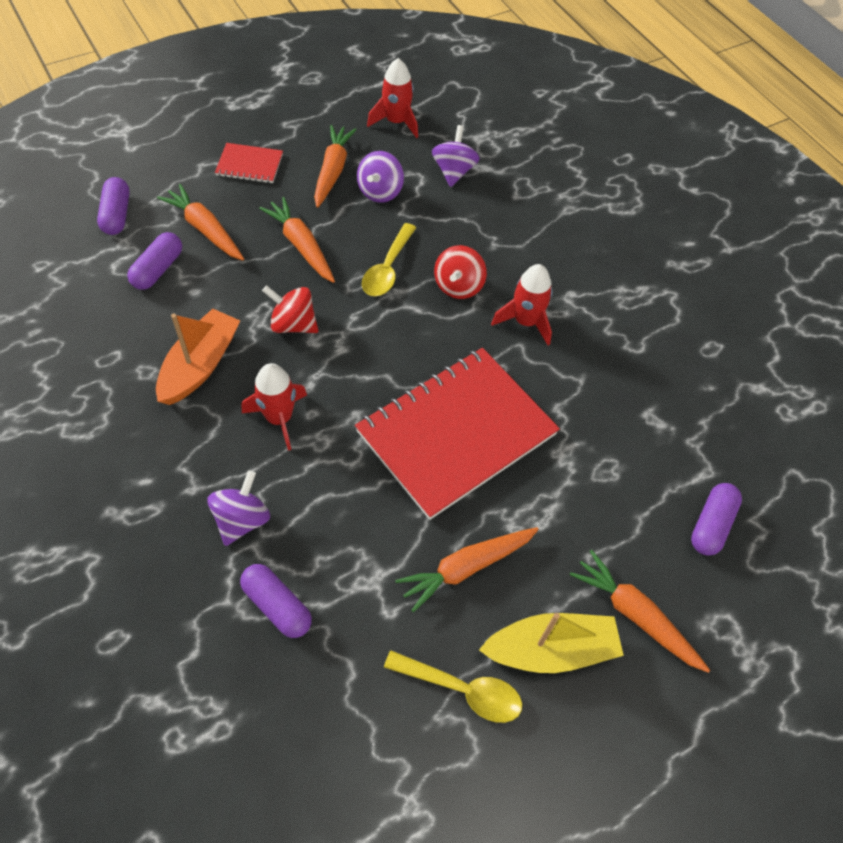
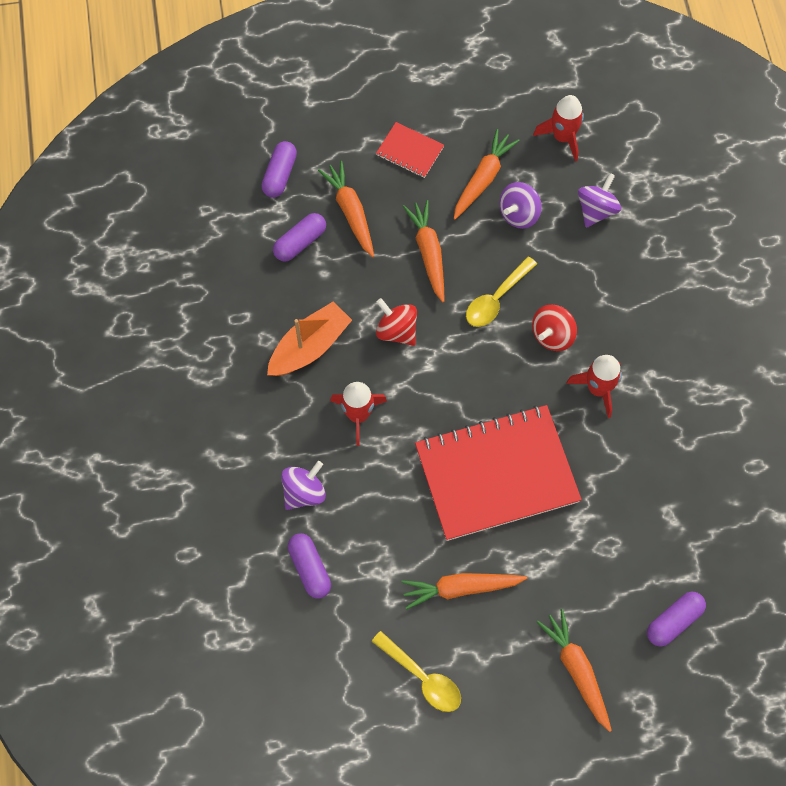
camera: 25 degrees right, 10 degrees up
(550, 650) = (499, 672): yellow boat -> none

